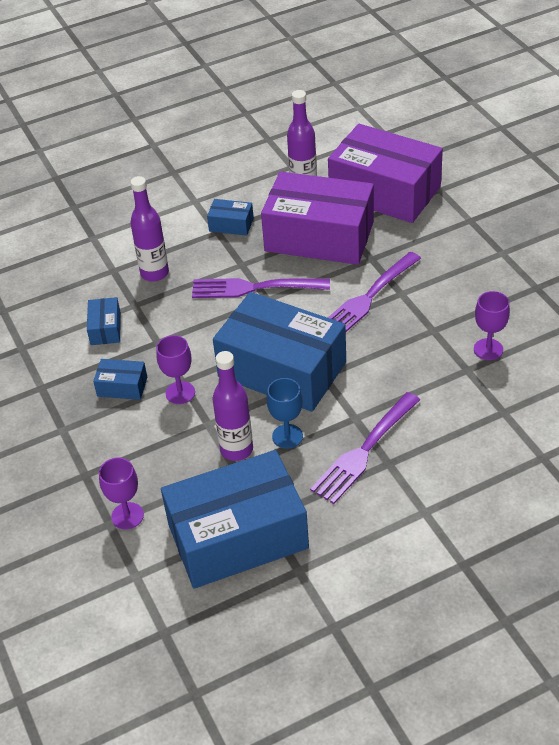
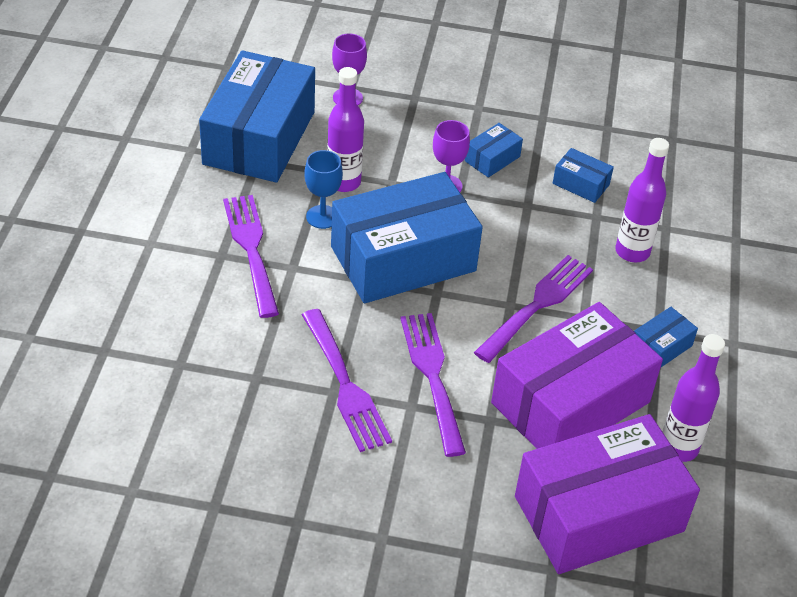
camera: 120 degrees right, 0 degrees up
(422, 329) = (344, 385): none -> purple fork
(488, 349) = (262, 412): purple goblet -> none

